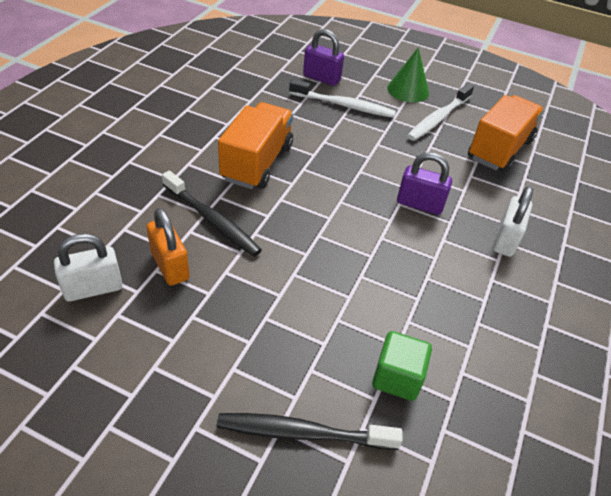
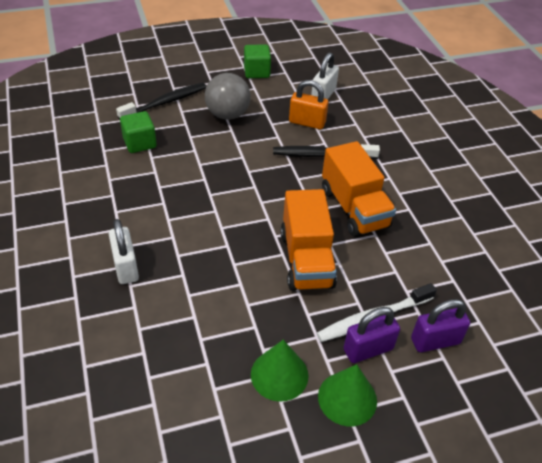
camera: 140 degrees right, 0 degrees up
(108, 397) = (256, 72): none -> green cube
(243, 344) = (227, 114): none -> grey ball
(419, 204) = (212, 254): purple padlock -> purple padlock (368, 349)
(438, 118) = (279, 374): white toothbrush -> green cone
(499, 149) = (189, 375): orange truck -> orange truck (306, 259)

